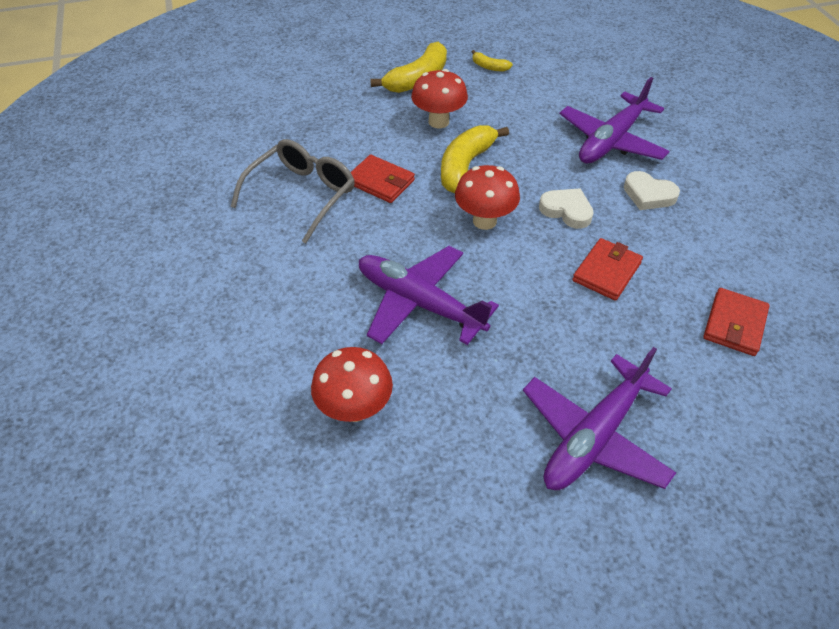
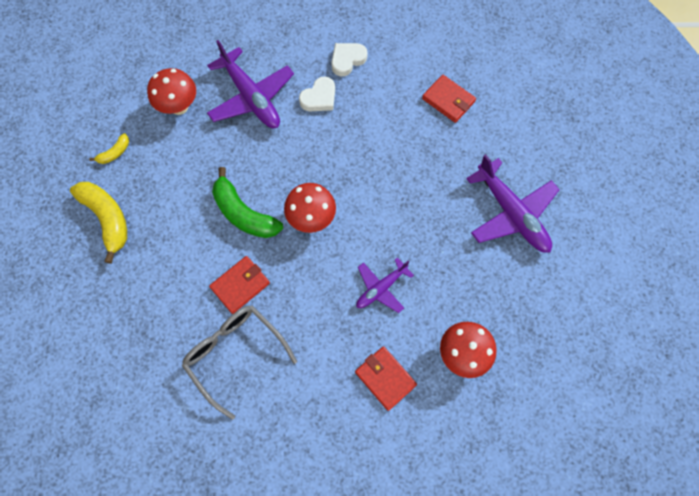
camera: 75 degrees left, 20 degrees up
(419, 303) = (381, 288): purple plane -> purple plane, size x0.58
(438, 122) = (178, 218): red mushroom -> red mushroom (179, 107)
(465, 166) = (244, 213): yellow banana -> green banana
(566, 211) = (318, 158): white heart -> white heart (347, 60)
(606, 272) = (385, 155): red wallet -> red wallet (385, 378)

